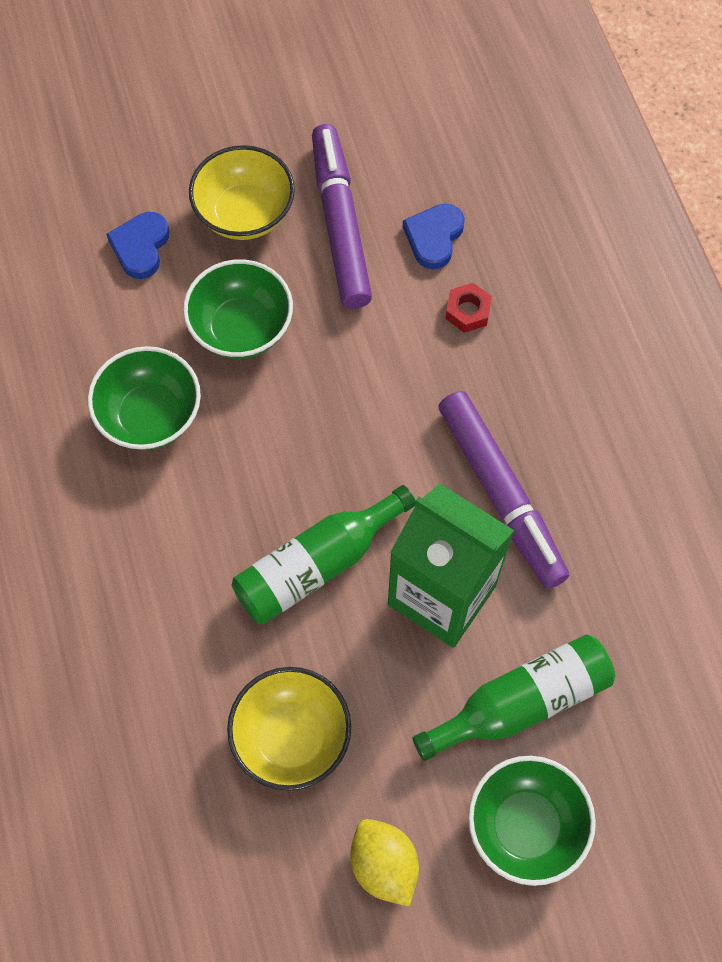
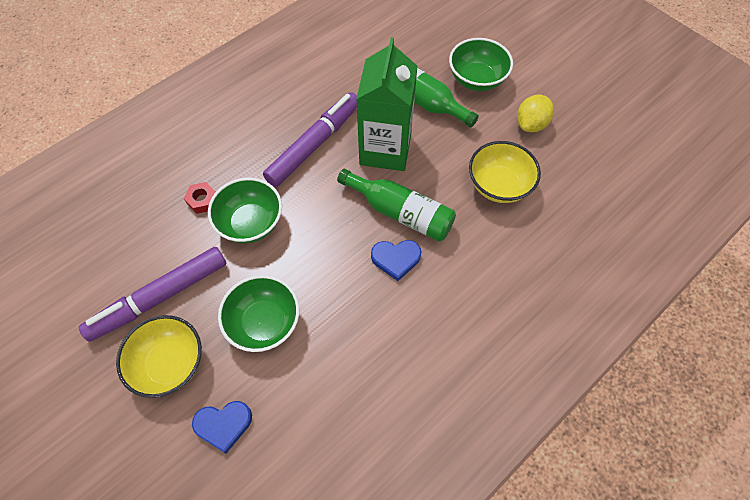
camera: 115 degrees left, 5 degrees down
(150, 415) = (353, 349): green bowl -> green bowl (251, 223)
(434, 237) = (153, 238): blue heart -> blue heart (396, 259)

